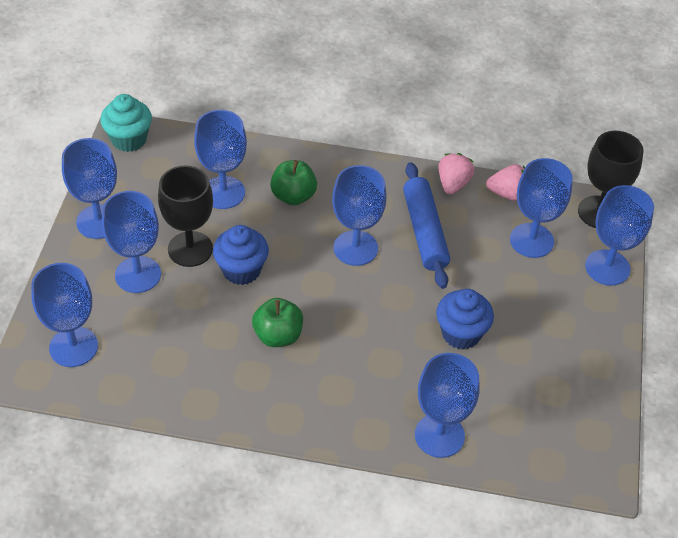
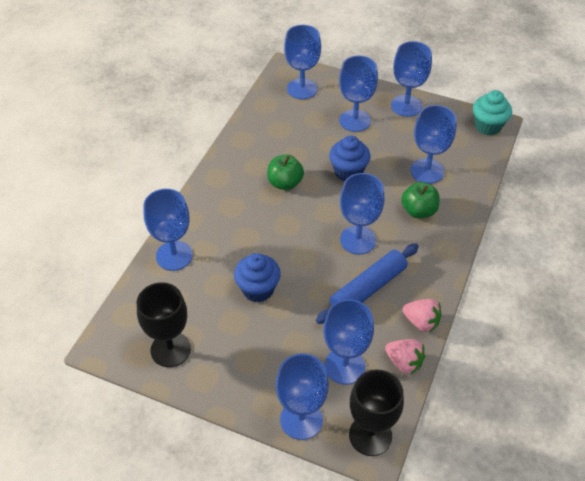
camera: 105 degrees right, 0 degrees up
(190, 249) = (373, 148): black goblet -> black goblet (170, 349)
(424, 231) = (368, 289): blue rolling pin -> blue rolling pin turned 45 degrees counterclockwise
(508, 194) = (404, 362): pink strawberry -> pink strawberry turned 75 degrees counterclockwise

